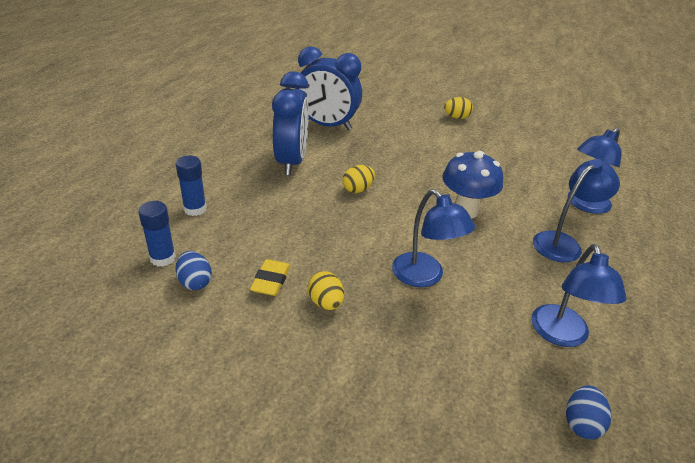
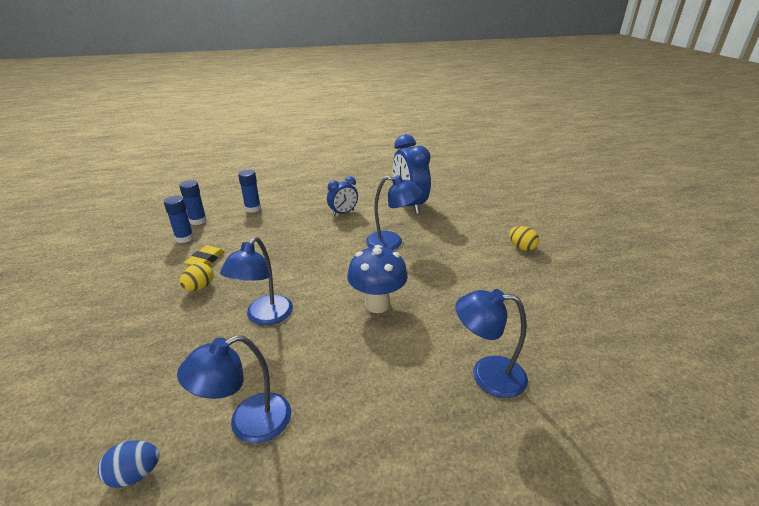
camera: 55 degrees right, 5 degrees down
(195, 282) = (184, 238): blue egg -> blue glue stick
(271, 281) = (206, 260): yellow eraser -> yellow eraser turned 45 degrees counterclockwise
(292, 162) = (343, 213): blue clock -> blue clock, size x0.54
(357, 189) = (343, 248): yellow egg -> none
(563, 243) = (397, 380): blue lamp -> blue lamp (392, 243)

